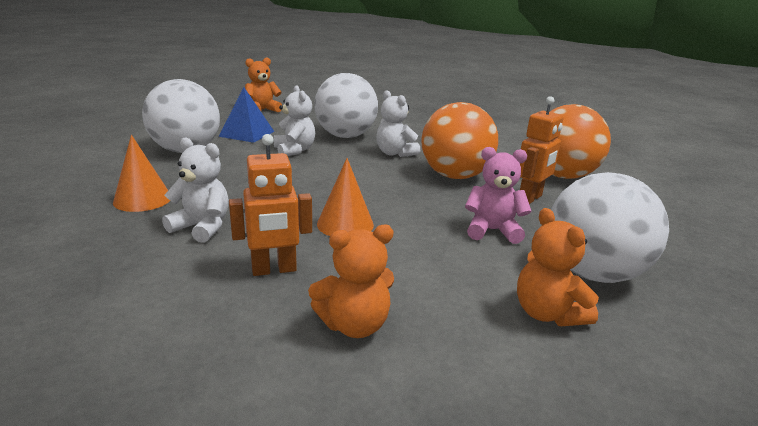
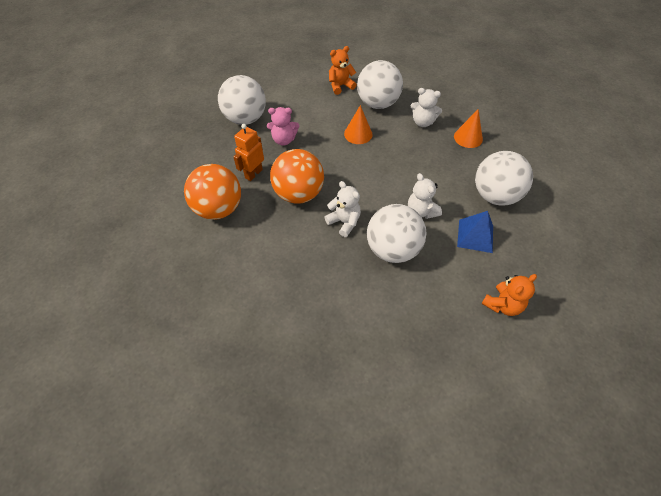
camera: 175 degrees right, 30 degrees up
(274, 270) = (377, 103): orange robot -> white ball
(547, 313) = (273, 97): orange teddy bear -> none

